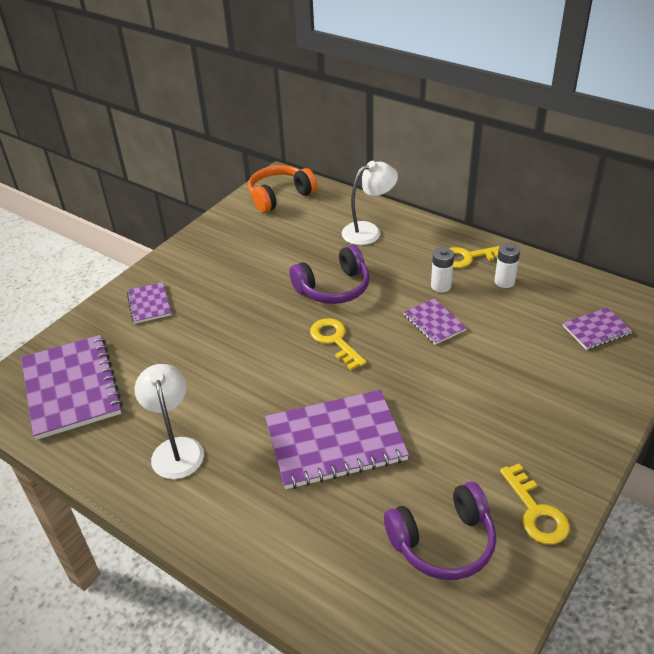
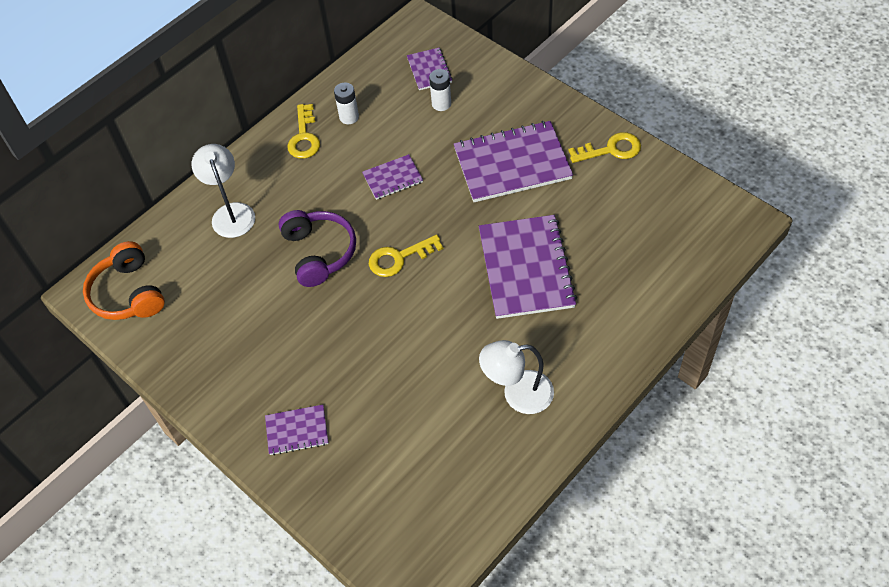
camera: 80 degrees left, 15 degrees up
(71, 388) = (418, 500): purple notebook -> purple notebook (512, 164)
(441, 286) = (341, 165): white battery -> white battery (441, 104)
(443, 542) = (633, 208): purple headphones -> none

